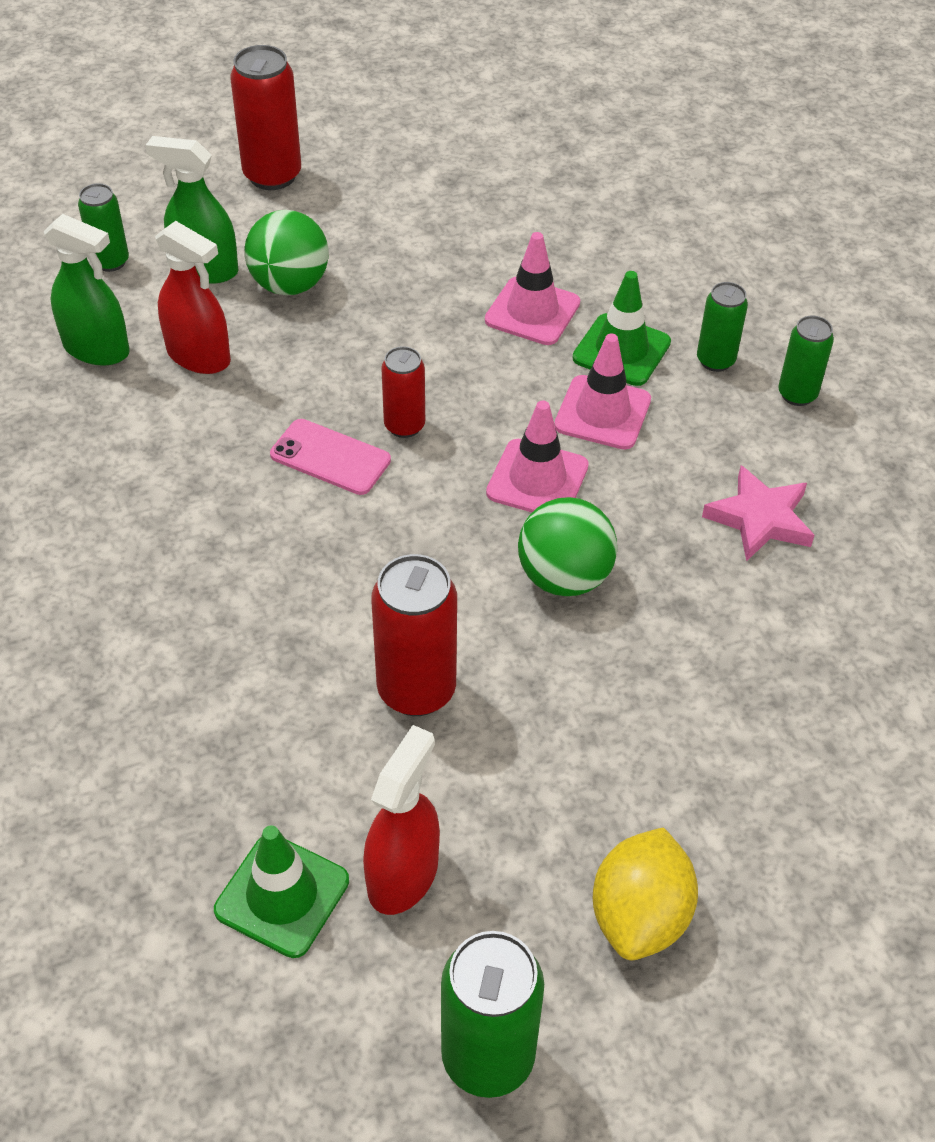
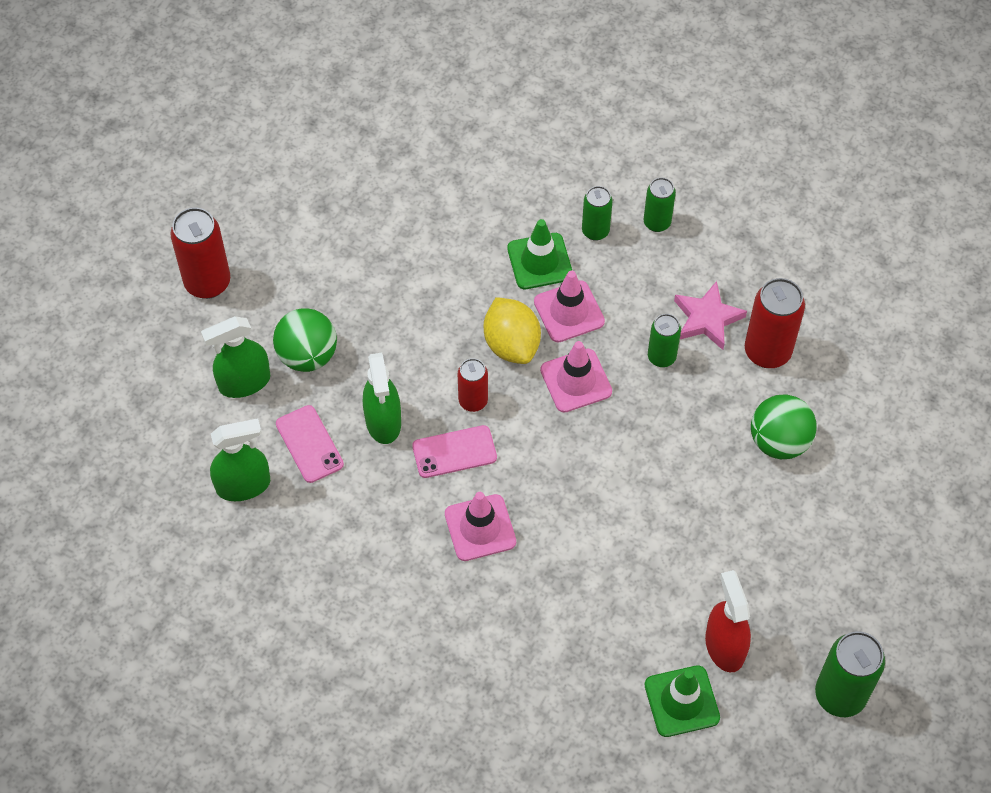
camera: 40 degrees left, 10 degrees up
(110, 261) = (179, 420): green can -> green can (661, 357)
(199, 356) = (309, 444): red spray bottle -> pink phone
(292, 384) = (383, 421): none -> green spray bottle
(416, 690) = (636, 549): red can -> red can (767, 351)
(532, 311) = (466, 270): pink traffic cone -> pink traffic cone (480, 528)
(564, 577) = (645, 429): green ball -> green ball (779, 441)
(640, 915) = (842, 578): yellow lemon -> yellow lemon (511, 344)

